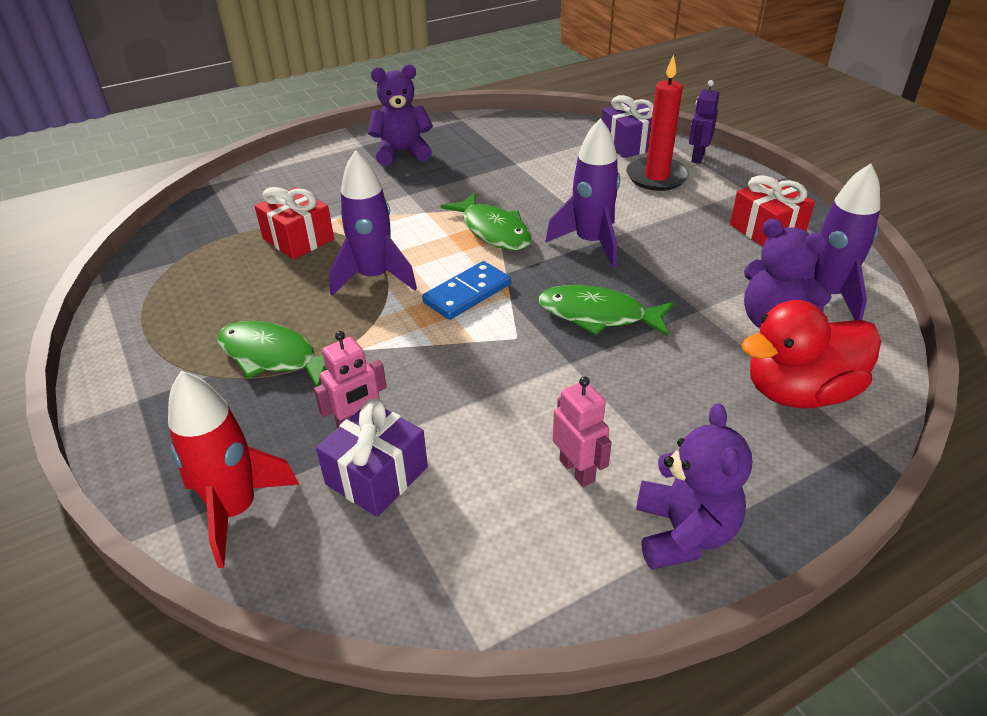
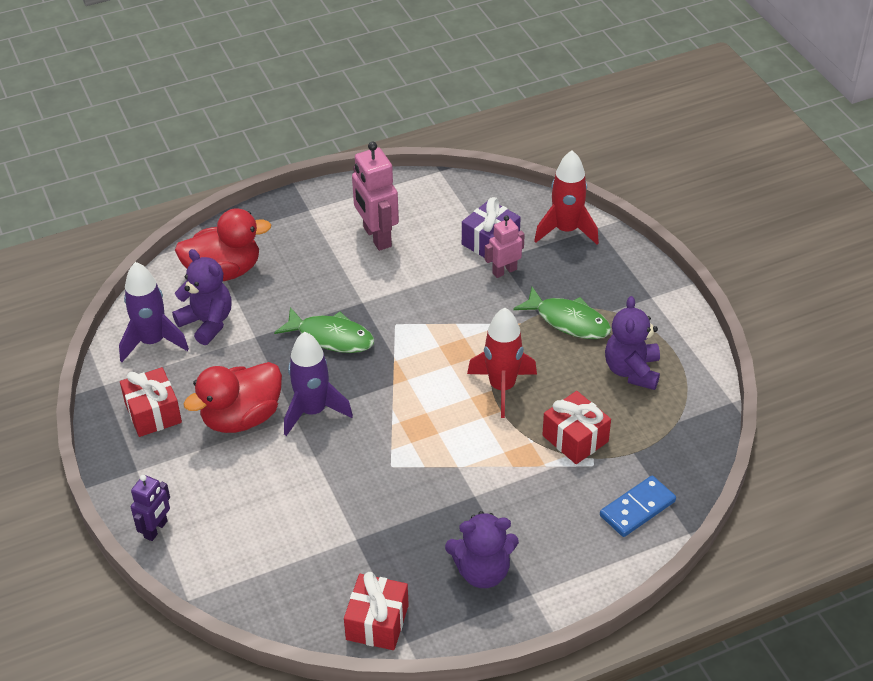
camera: 175 degrees left, 5 degrees up
(374, 277) = (502, 387): purple rocket -> red rocket
(467, 293) = (427, 365): blue domino -> blue domino (637, 508)
(487, 125) = (377, 622): none -> red gift
(493, 231) = (396, 433): green fish -> none
(577, 470) = (376, 237): pink robot -> pink robot, size x1.67
(629, 144) = (219, 562): purple gift -> none
(656, 177) = (215, 498): red candle -> none
(667, 233) = (241, 417): none -> red duck
(683, 533) = (331, 205): purple teddy bear -> purple teddy bear (632, 371)

